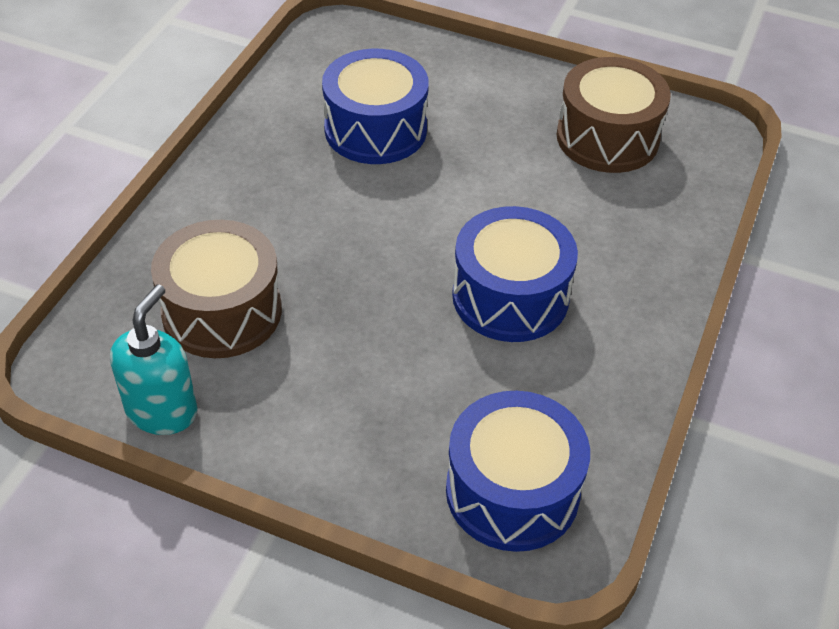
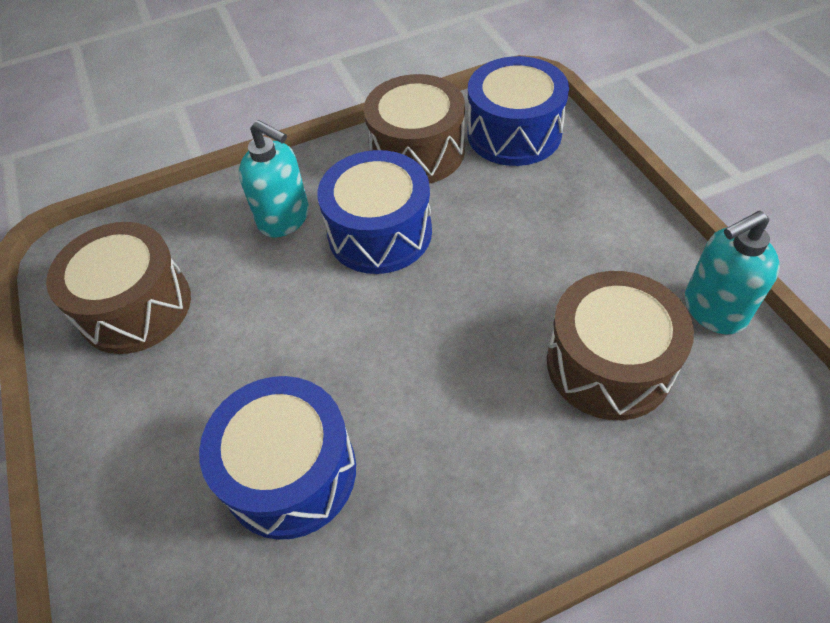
camera: 130 degrees left, 5 degrees up
(582, 398) = (417, 151): none -> brown drum
(604, 257) = (284, 218): none -> turquoise soap dispenser

